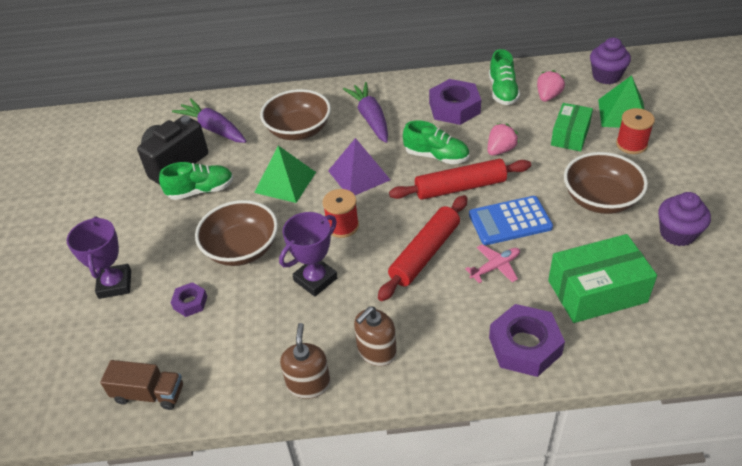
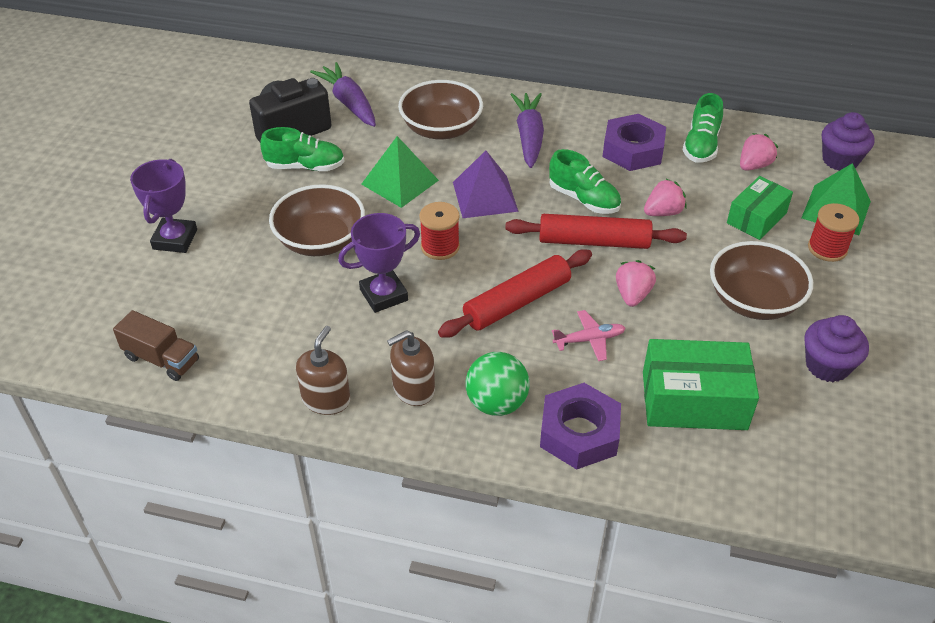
camera: 15 degrees right, 0 degrees up
(190, 302) = (242, 280): purple nut -> none
(449, 342) = (496, 403): none -> green ball
(510, 221) = (632, 295): blue calculator -> pink strawberry

